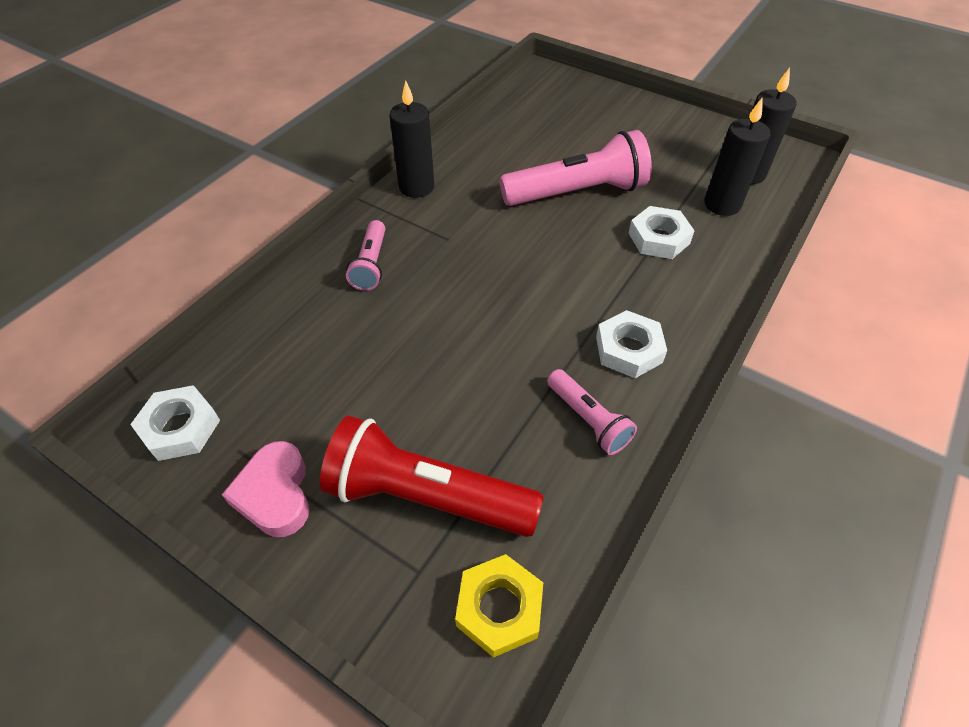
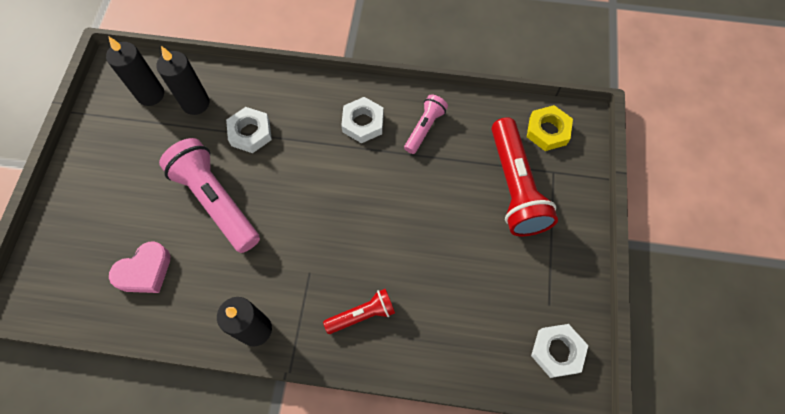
camera: 115 degrees left, 15 degrees up
(275, 494) = (560, 264): pink heart -> pink heart (145, 271)
(371, 264) = (362, 315): pink flashlight -> red flashlight

